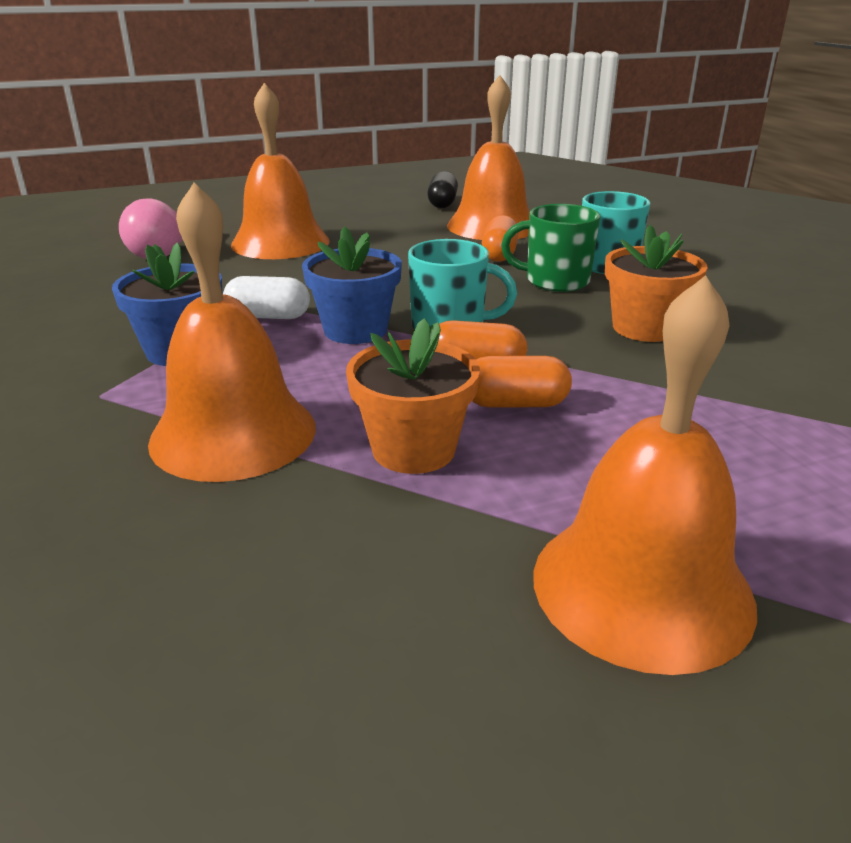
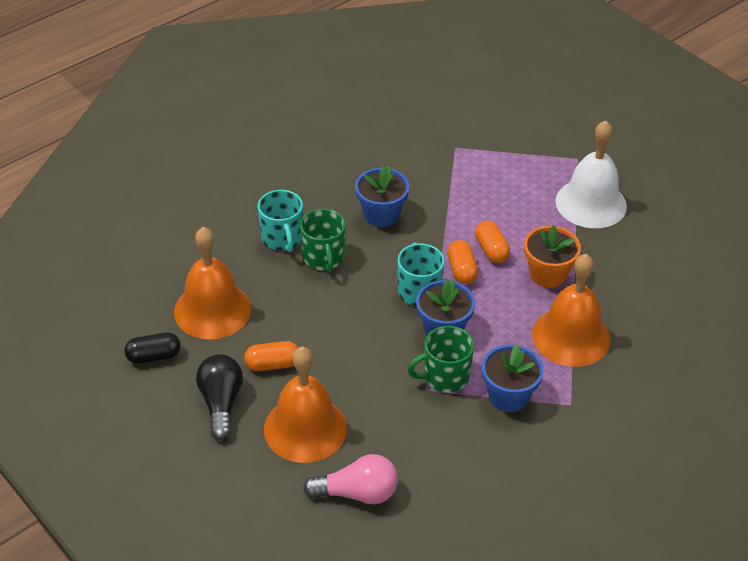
camera: 110 degrees left, 15 degrees up
(268, 316) = (444, 376): white capsule -> green mug
(355, 218) = (221, 403): none -> black light bulb
(499, 254) = (281, 293): orange capsule -> orange capsule (272, 364)
(642, 587) = (591, 203): orange bell -> white bell
(644, 328) = (381, 214): orange flower pot -> blue flower pot

